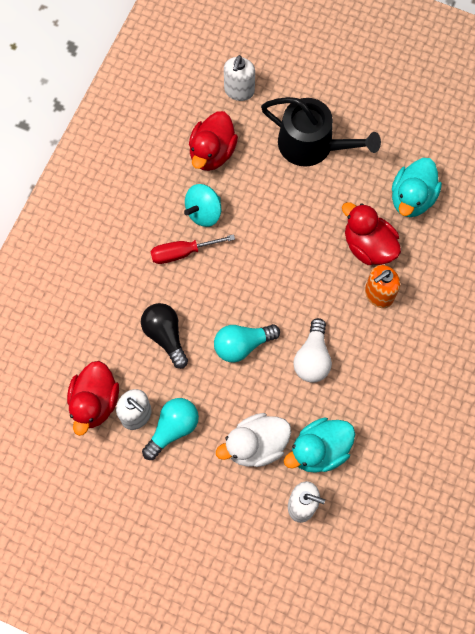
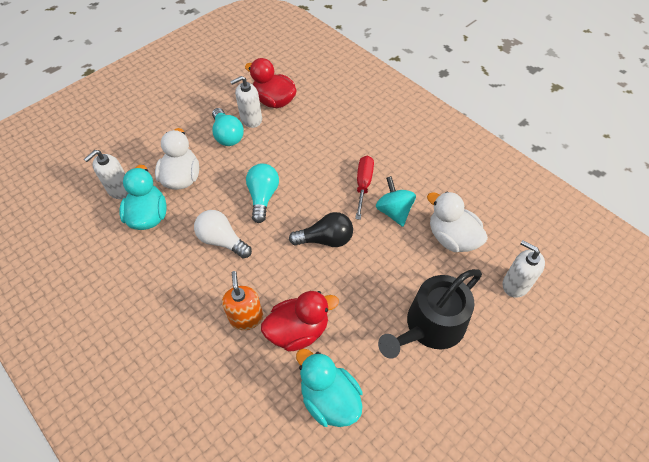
camera: 115 degrees right, 15 degrees down
(165, 336) = (299, 152): black light bulb -> black light bulb (326, 239)
(212, 153) = (452, 238): red duck -> white duck

